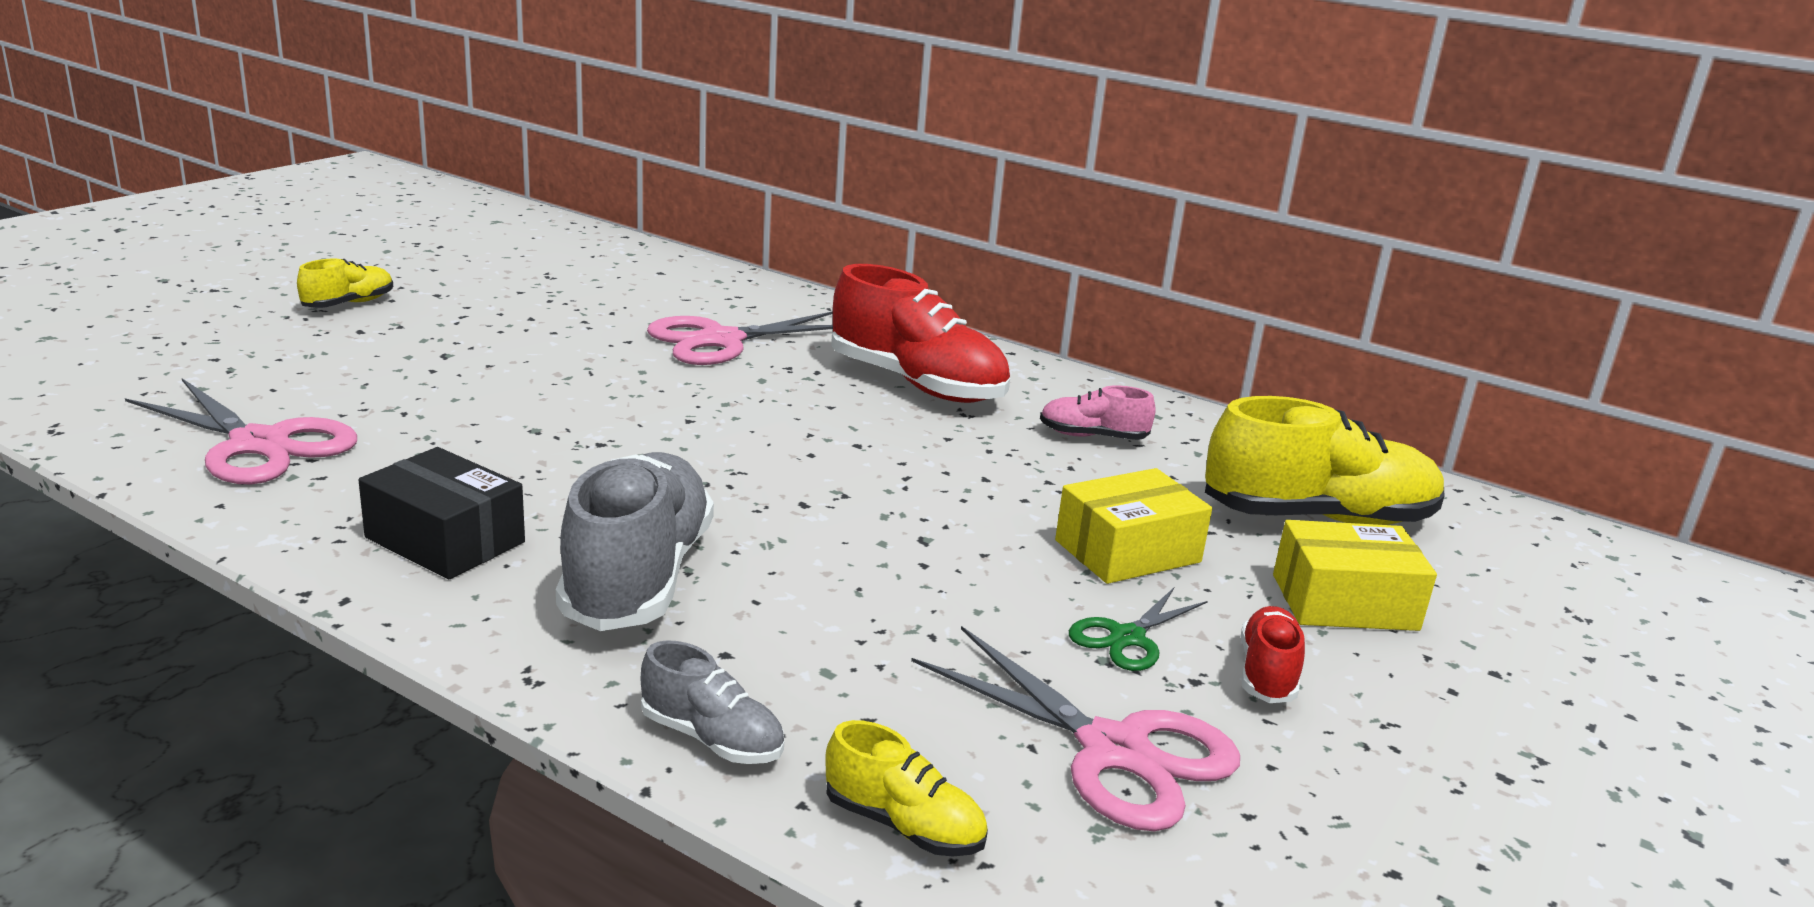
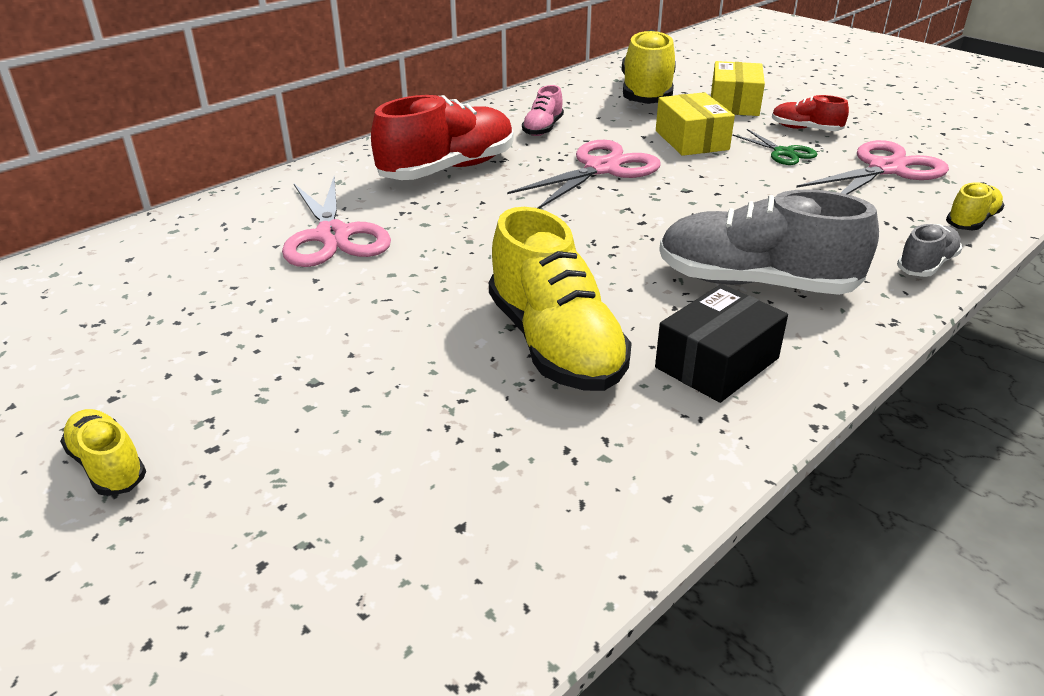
camera: 75 degrees left, 10 degrees up
(259, 444) = (531, 489): pink scissors -> pink scissors (602, 169)
(495, 451) = (555, 344): none -> yellow shoe

